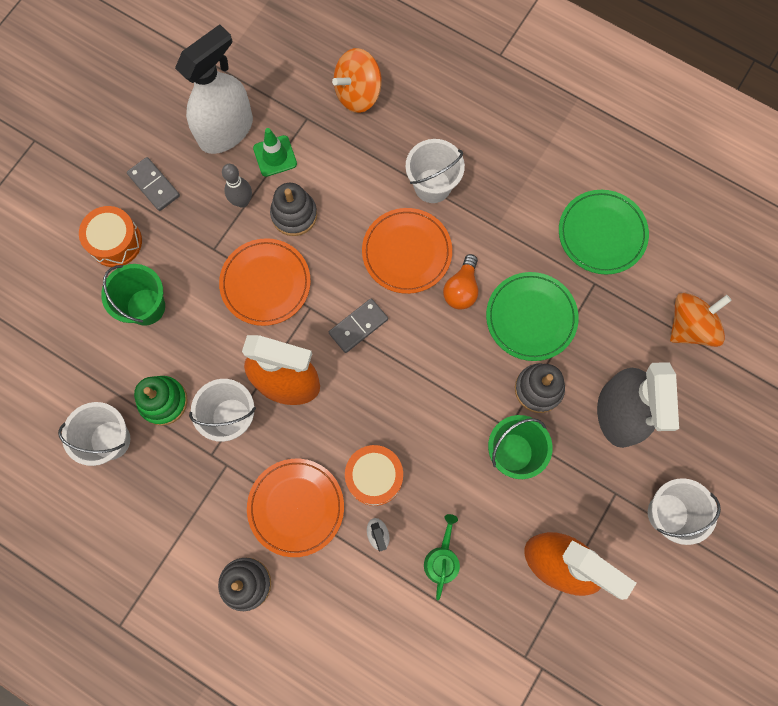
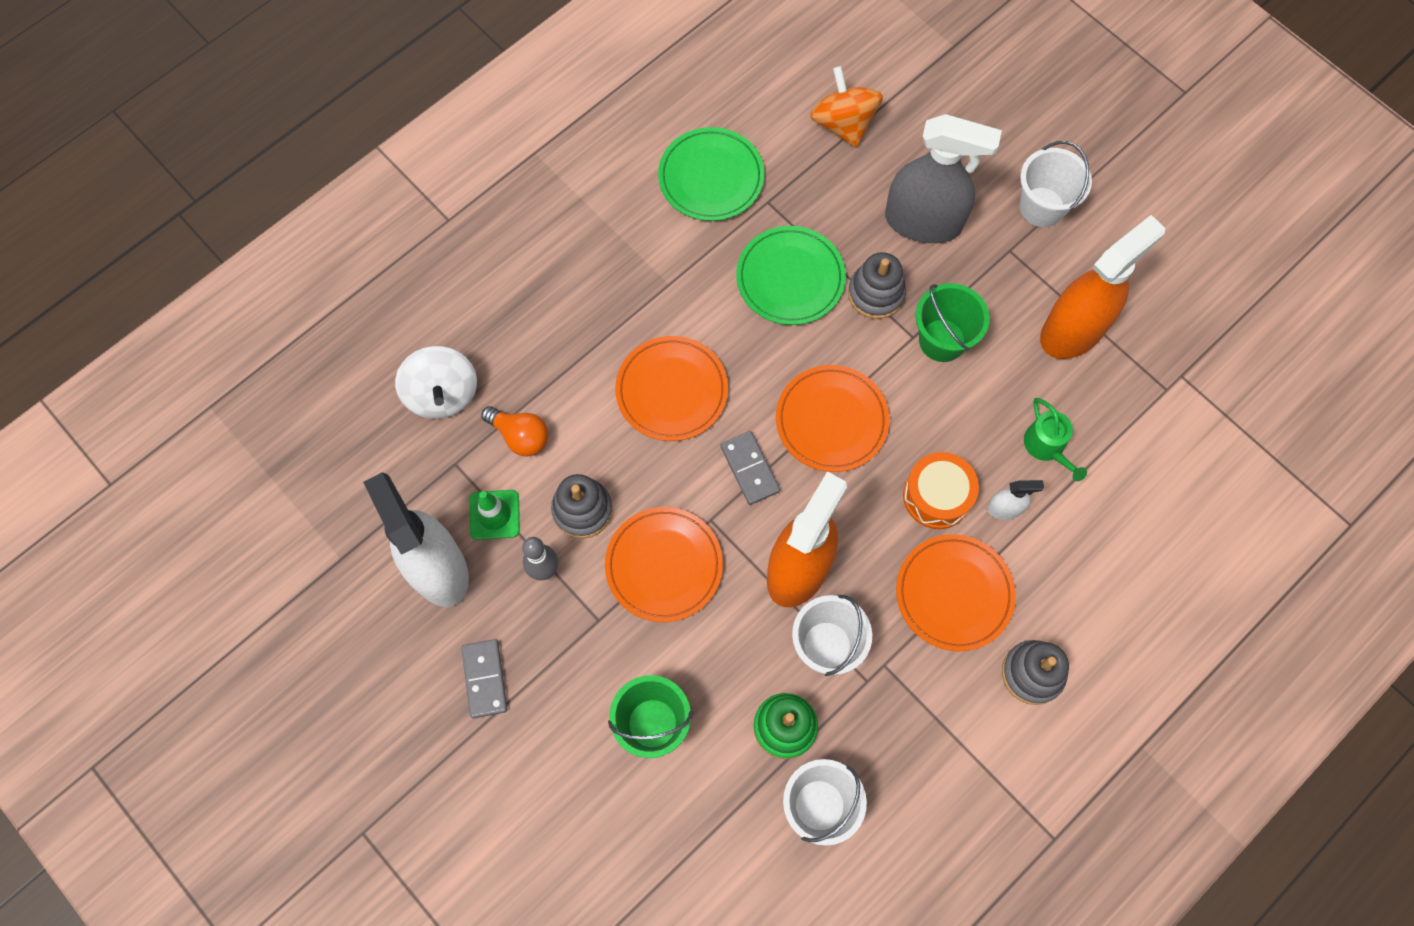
camera: 75 degrees left, 5 degrees down
(115, 242) = (550, 746): orange drum -> none
(154, 185) = (485, 679): grey domino -> grey domino turned 75 degrees counterclockwise
(358, 93) = (442, 394): orange spinning top -> white spinning top
(416, 379) = (831, 420): none -> orange plate
(432, 186) = (595, 340): white bucket -> none
(442, 560) = (1047, 446): green watering can -> green watering can turned 135 degrees counterclockwise
(461, 289) = (735, 342): orange light bulb -> orange light bulb (520, 436)

